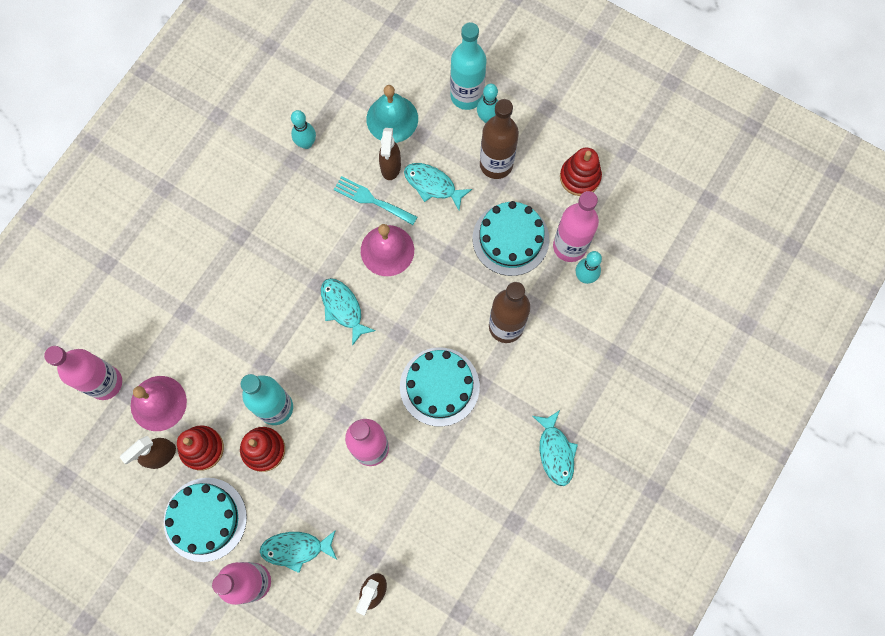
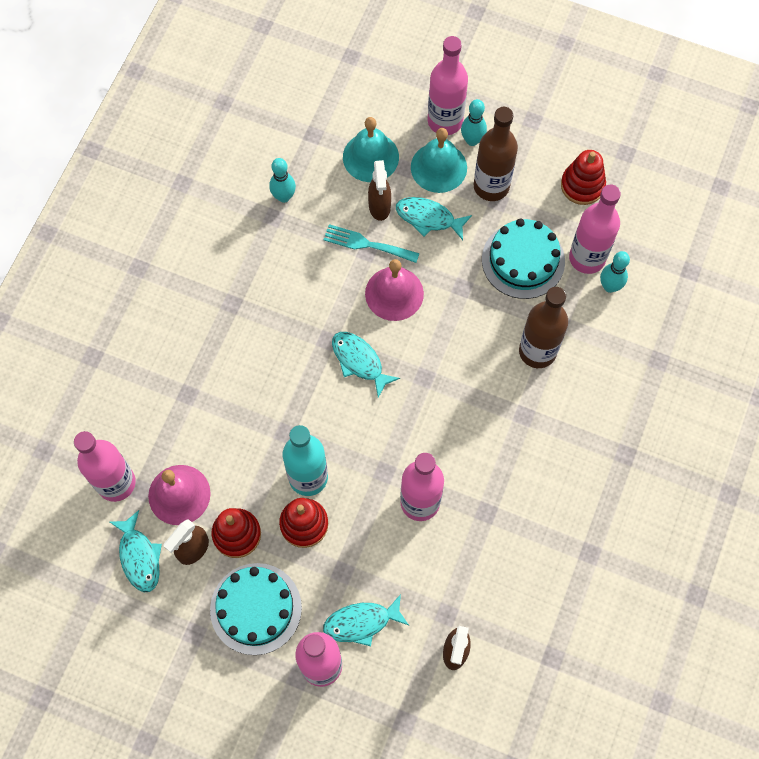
camera: 10 degrees left, 5 degrees down
(439, 386) = (480, 425): turquoise cake -> none
(452, 138) = (438, 167): none -> turquoise bell
(466, 96) = (445, 121): turquoise bottle -> pink bottle
(555, 452) = (618, 472): turquoise fish -> turquoise fish (139, 557)

